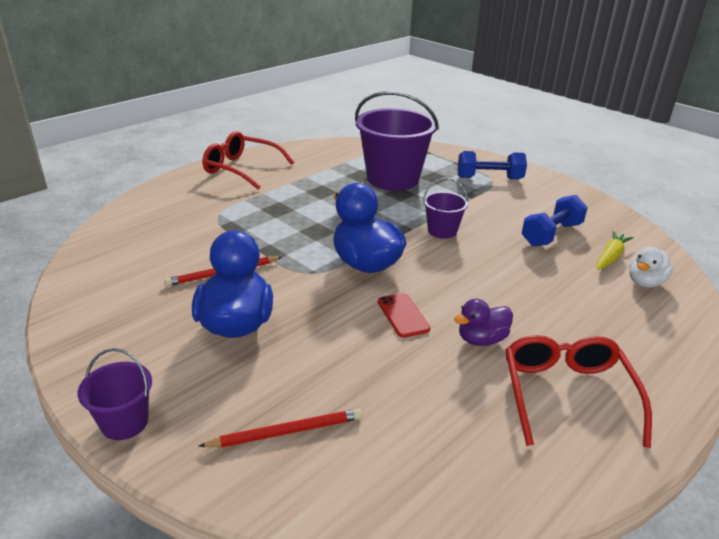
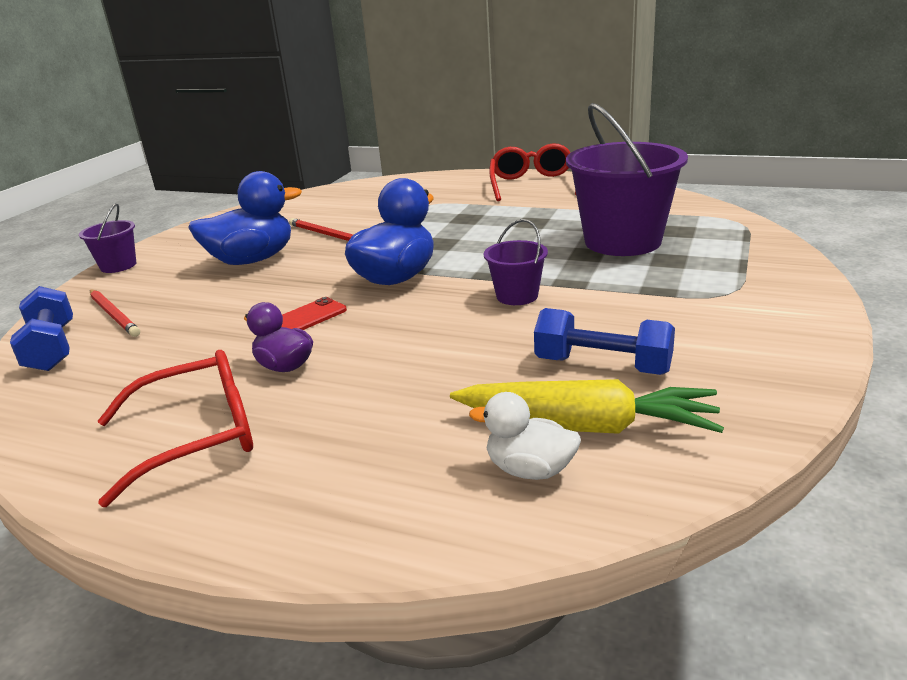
camera: 70 degrees right, 5 degrees down
(489, 178) = (730, 290): blue dumbbell -> blue dumbbell (52, 348)
(610, 257) = (586, 426): yellow carrot -> yellow carrot, size x1.72

